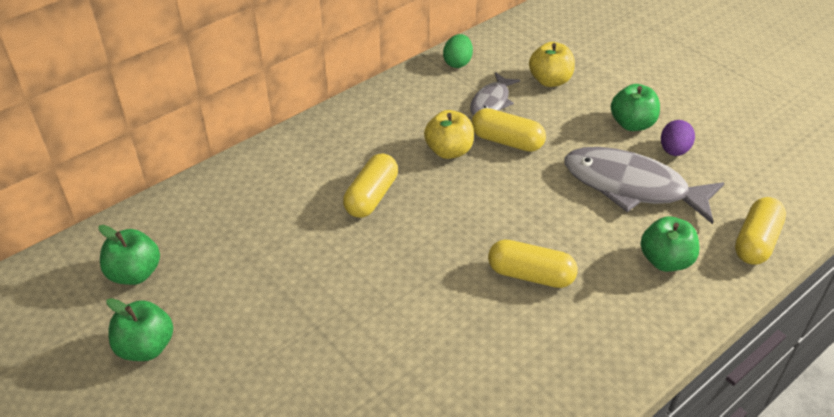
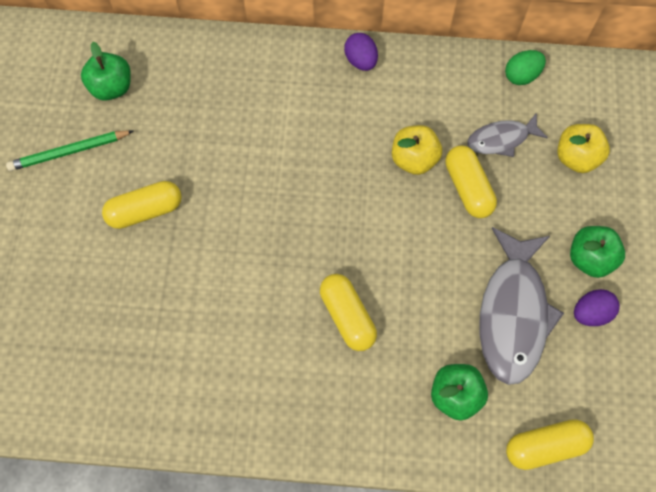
camera: 45 degrees right, 25 degrees up
(146, 347) = (69, 152): green apple -> green pencil
(335, 122) = (361, 60): none -> purple egg
(371, 196) = (314, 153): yellow capsule -> yellow capsule (145, 210)
(632, 186) = (513, 314): grey fish -> grey fish turned 150 degrees counterclockwise

